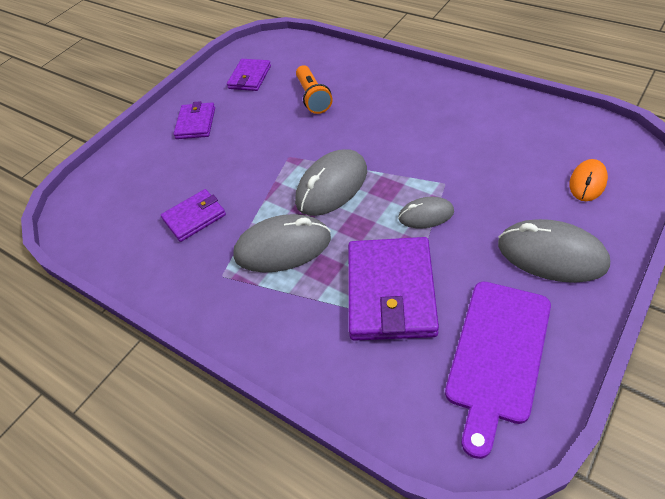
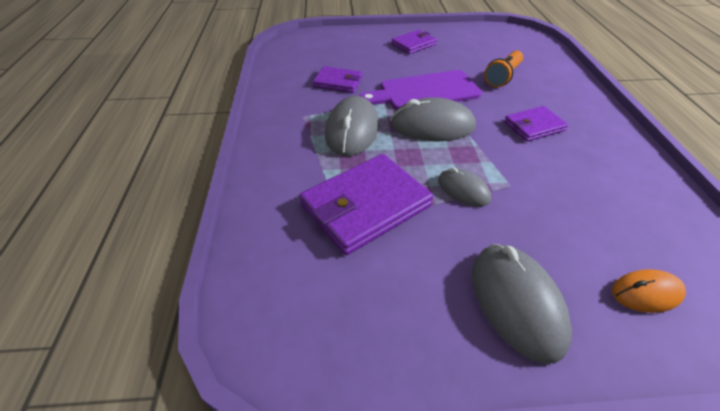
camera: 45 degrees right, 5 degrees down
(249, 77) = (481, 43): purple wallet -> purple wallet (534, 126)
(282, 247) = (352, 130): grey mouse -> grey mouse turned 60 degrees clockwise
(497, 355) = (361, 310): purple cutting board -> purple cutting board (425, 91)

